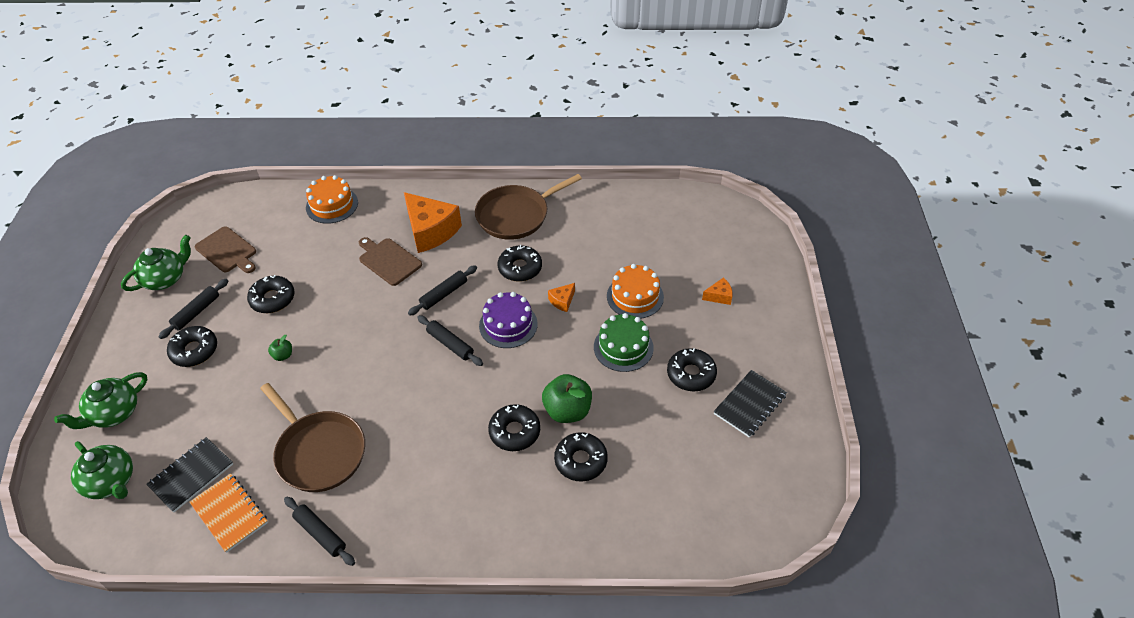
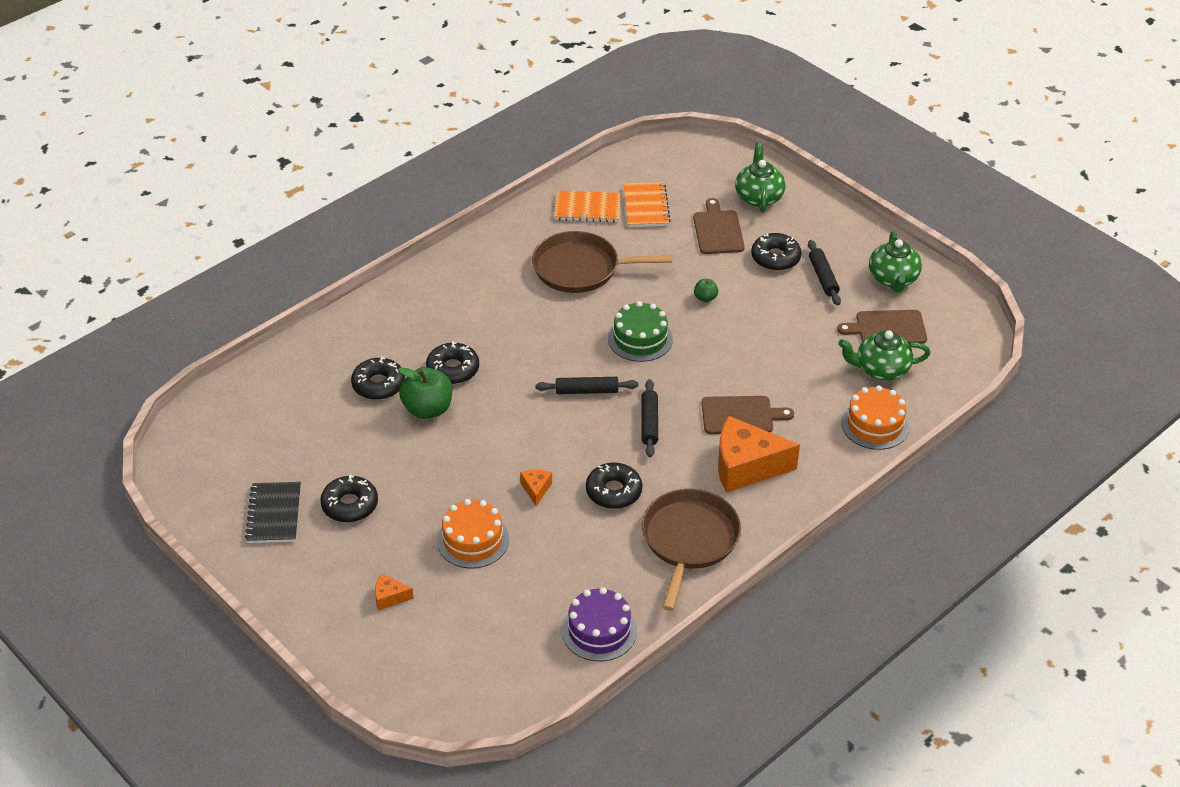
camera: 135 degrees right, 5 degrees down
(111, 482) = (691, 173): green teapot -> green teapot (881, 369)
(186, 406) = (718, 230): none -> brown cutting board
(191, 475) = (646, 206): black notebook -> orange notebook
(272, 299) = (783, 324): black donut -> none
(320, 533) = (512, 236): black rolling pin -> none
(508, 325) = (558, 437): purple cake -> purple cake (599, 630)
(623, 347) = (434, 487): green cake -> green cake (640, 339)
(719, 296) = (389, 597): orange cheese -> orange cheese turned 60 degrees clockwise

